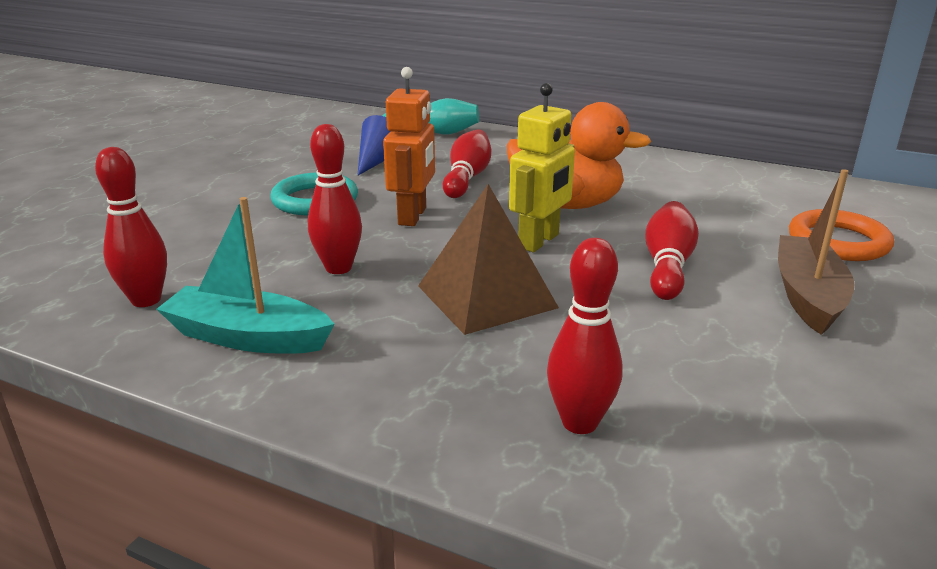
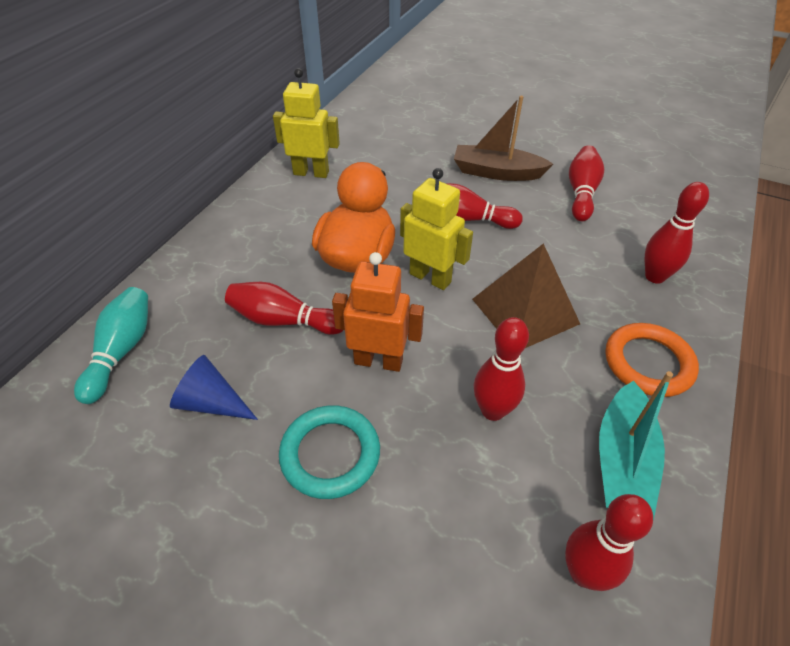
camera: 90 degrees left, 20 degrees up
(713, 179) = (311, 173): none -> yellow robot
(802, 374) = (581, 193): none -> red bowling pin
(838, 242) = (424, 146): orange ring -> orange ring (648, 363)

